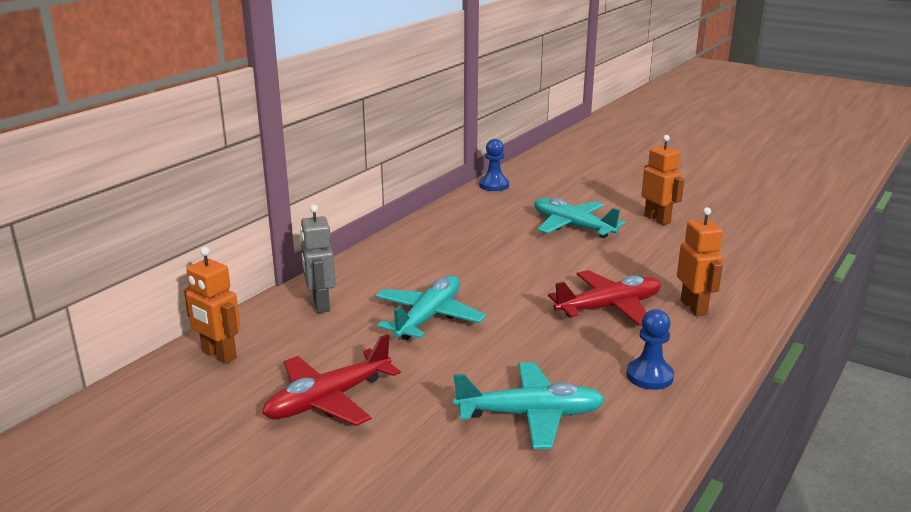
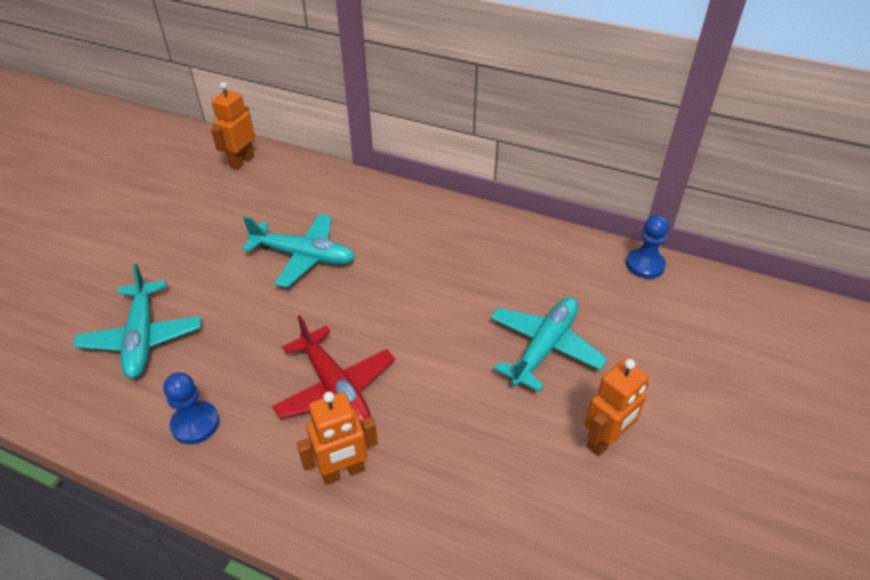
camera: 80 degrees right, 20 degrees up
(320, 304) = (321, 191): grey robot -> none
(328, 400) = (178, 223): red plane -> none

